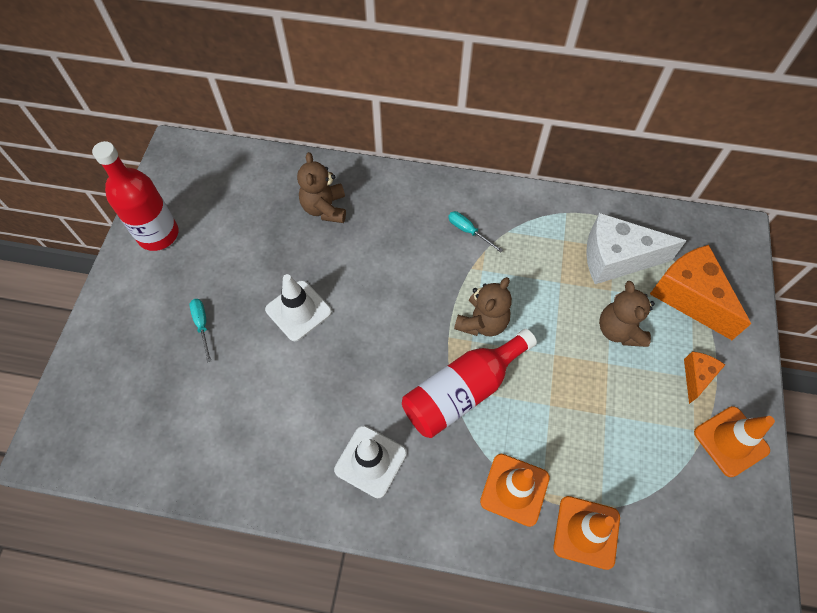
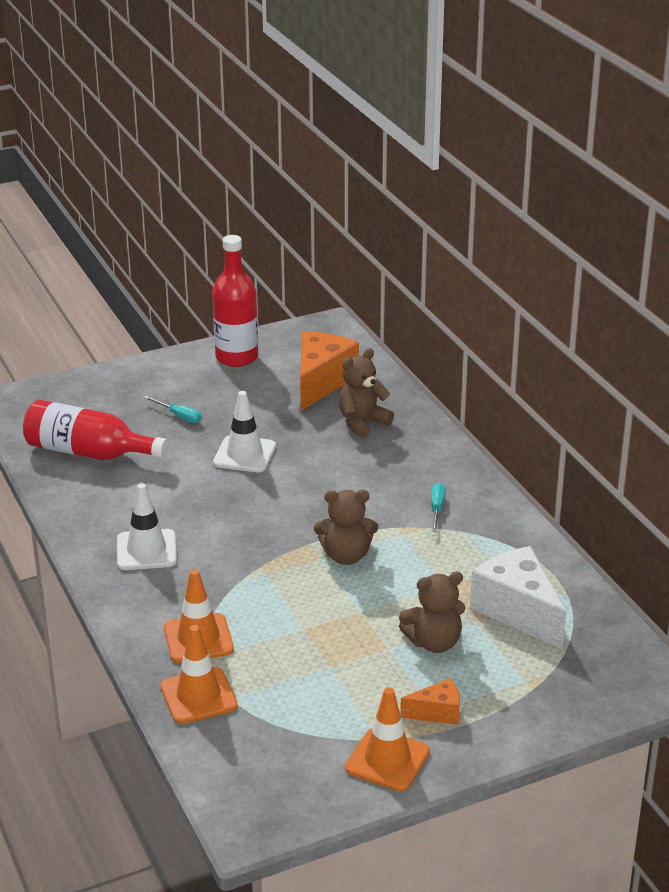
camera: 55 degrees right, 30 degrees down
(202, 325) = (179, 416): turquoise screwdriver -> turquoise screwdriver turned 90 degrees clockwise
(462, 391) = (263, 572): red bottle -> red bottle (89, 452)
(619, 330) = (434, 642): brown teddy bear -> brown teddy bear turned 150 degrees counterclockwise
(689, 297) = (530, 676): orange cheese -> orange cheese (321, 382)

